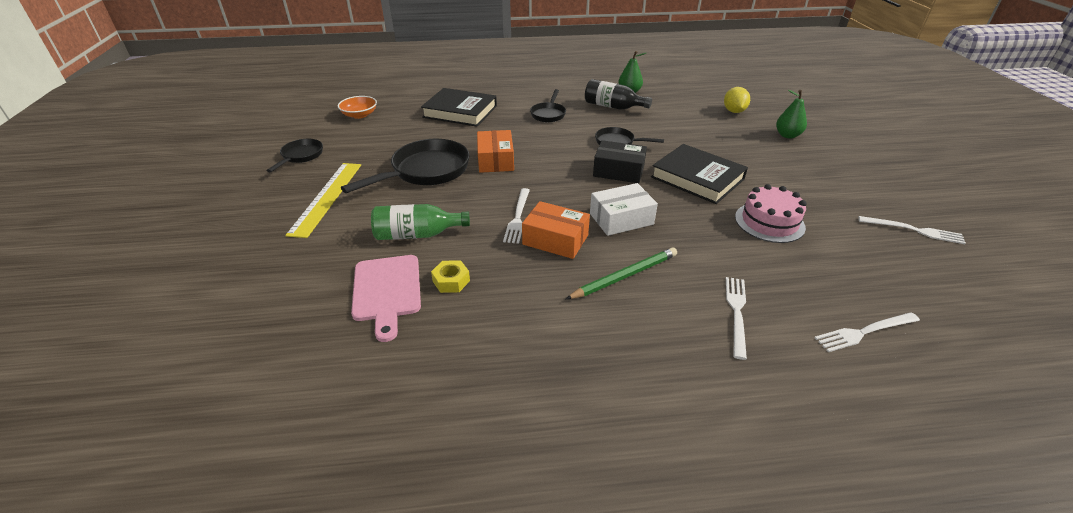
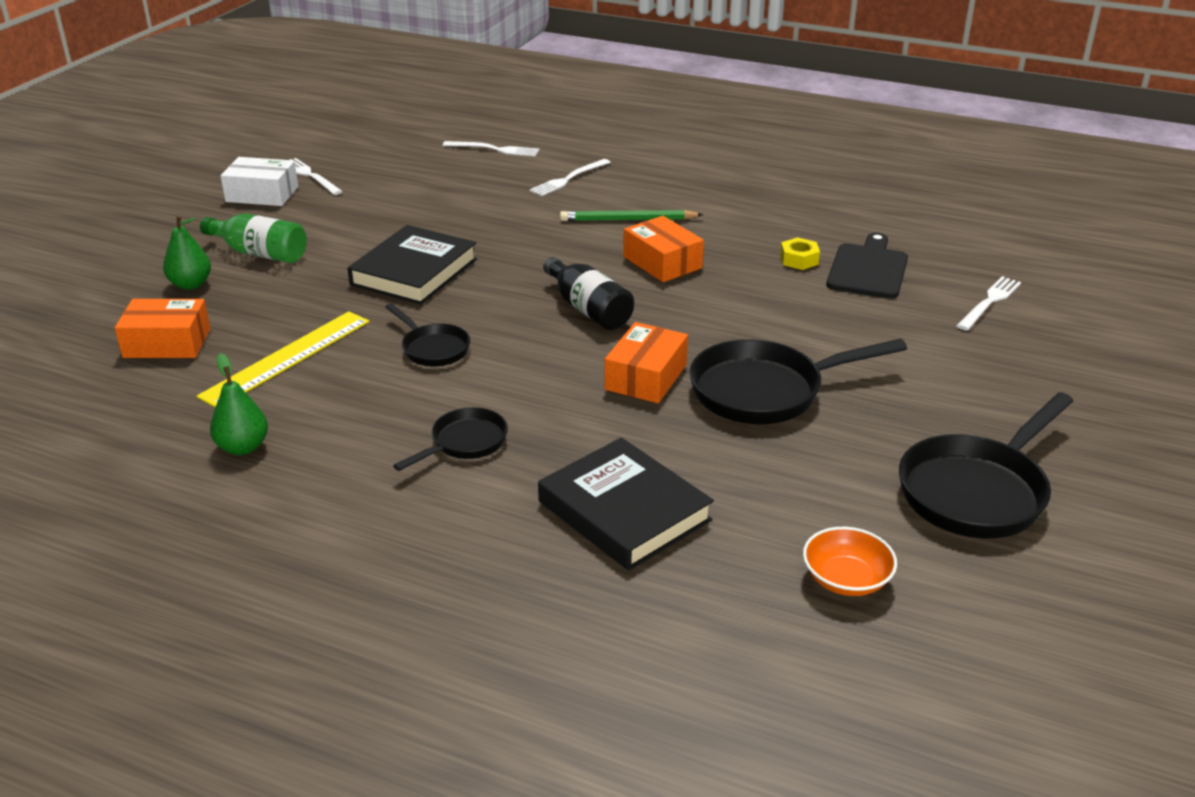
camera: 150 degrees left, 5 degrees down
(301, 156) = (977, 491): black pan -> black pan, size x1.81
(327, 197) = (929, 393): yellow ruler -> yellow ruler (287, 358)
(387, 291) = (868, 269): pink cutting board -> black cutting board
(417, 234) = (816, 310): green bottle -> green bottle (260, 253)
(518, 217) = (683, 294): white fork -> white fork (989, 302)
(613, 107) = (331, 420): black bottle -> black bottle (588, 309)
(618, 171) = (494, 308): black box -> none
(621, 219) = (568, 260): white box -> white box (262, 194)
(697, 178) = (414, 272): black book -> black book turned 45 degrees clockwise
(734, 111) = (167, 343): yellow lemon -> orange box
(769, 222) = (423, 216): pink cake -> none

